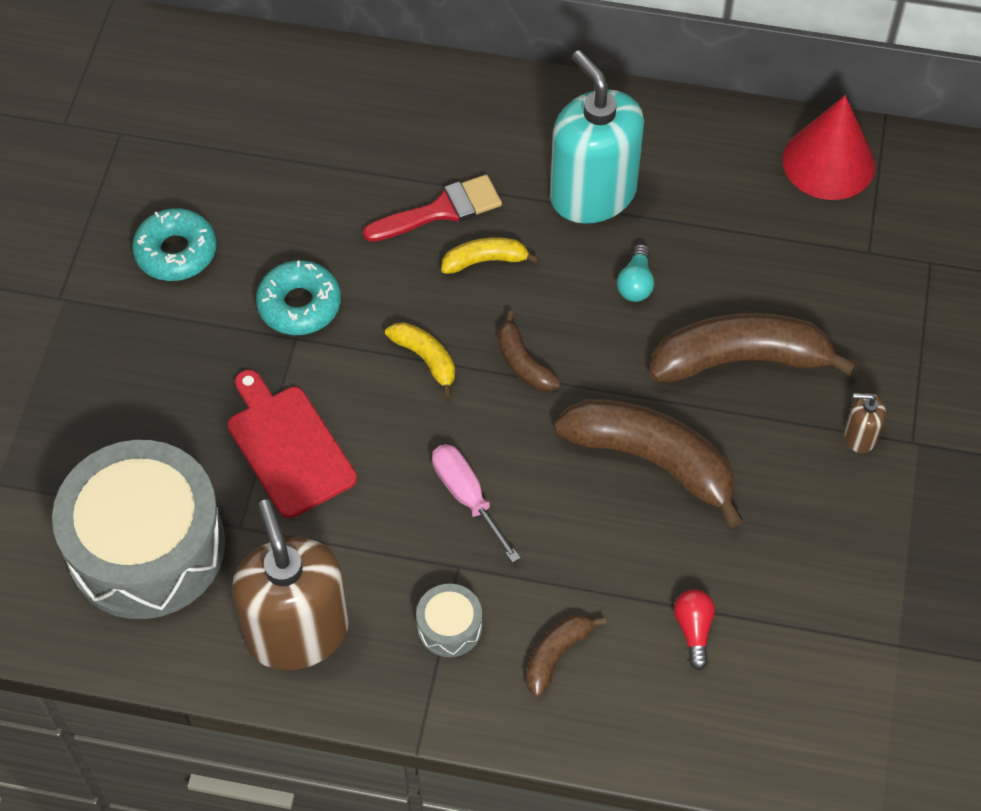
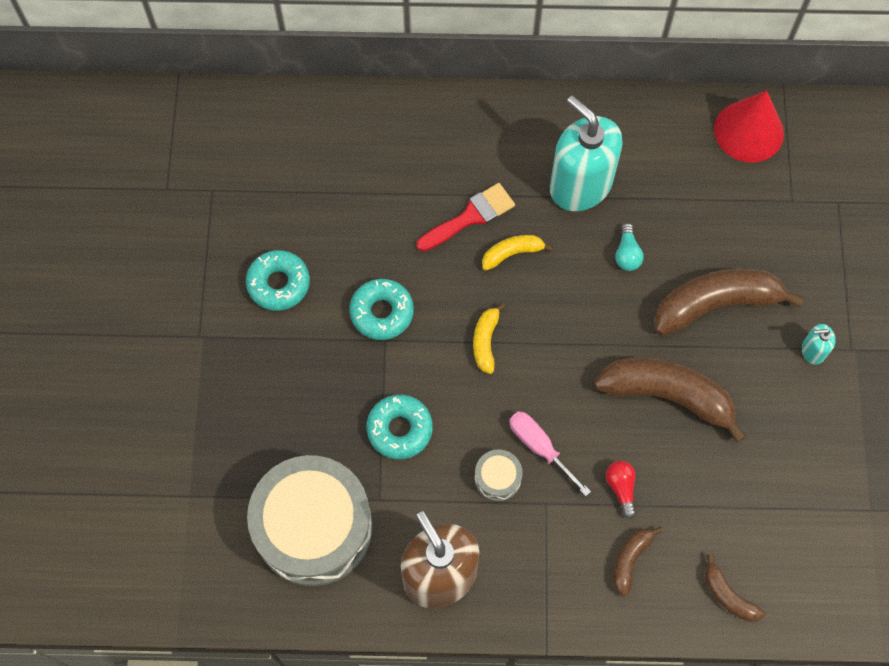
camera: 10 degrees left, 10 degrees up
(288, 446) = (399, 429): red cutting board -> turquoise donut
(426, 359) = (485, 341): yellow banana -> yellow banana turned 120 degrees counterclockwise
(449, 627) = (549, 552): grey drum -> grey drum (497, 478)
(523, 363) = (558, 332): brown banana -> brown banana (728, 595)
(693, 630) = (724, 524): red light bulb -> red light bulb (621, 488)
(860, 436) = (813, 351): brown soap dispenser -> turquoise soap dispenser

